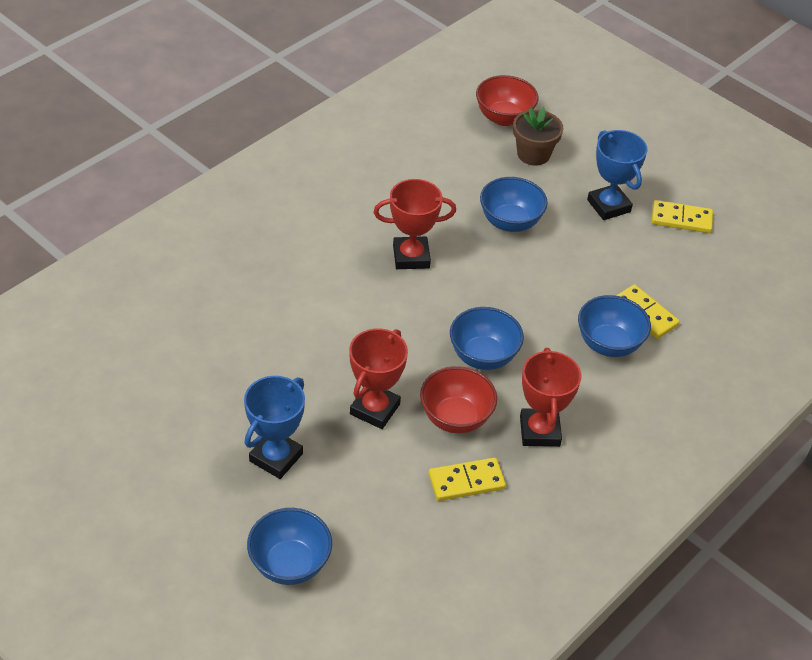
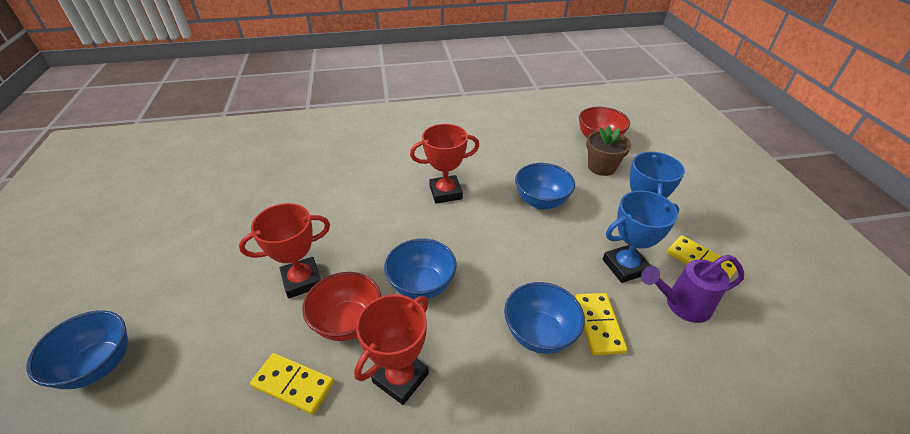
camera: 40 degrees right, 5 degrees down
(276, 457) = (202, 276): blue trophy -> blue trophy (625, 266)
(411, 257) = (445, 192): red trophy -> red trophy turned 45 degrees counterclockwise
(691, 265) = (681, 305): none -> purple watering can

